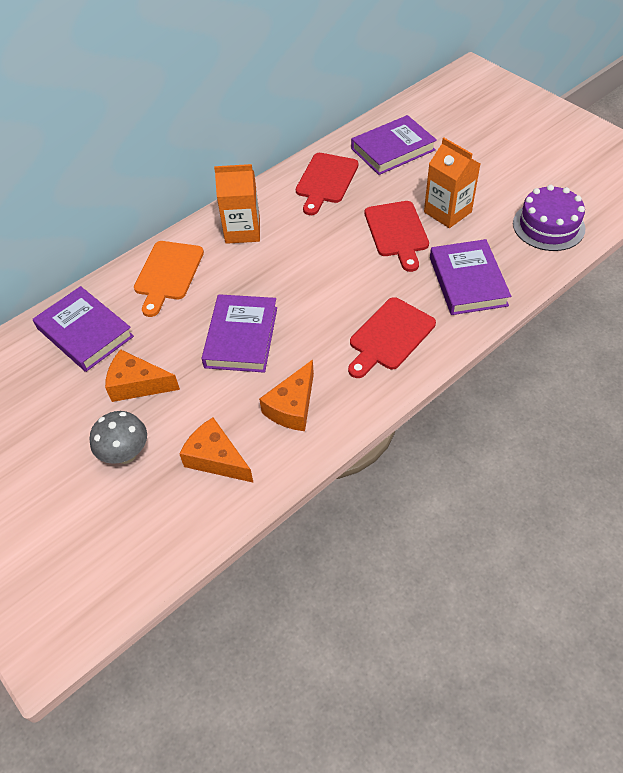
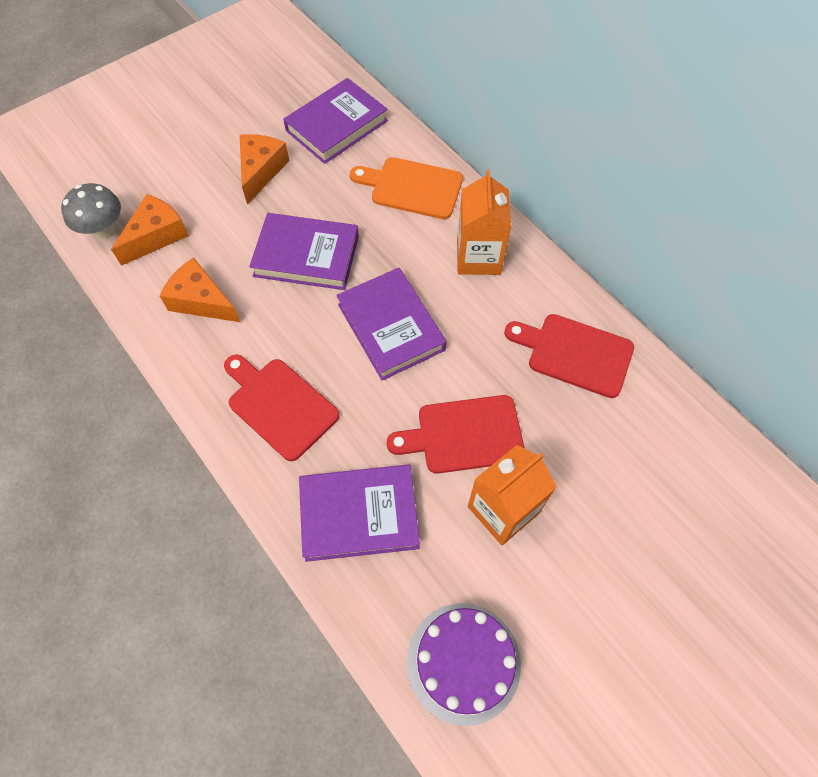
camera: 90 degrees right, 10 degrees up
(126, 454) = (181, 168): grey mushroom -> grey mushroom (104, 231)
(393, 149) = (651, 450): purple book -> purple book (391, 327)

